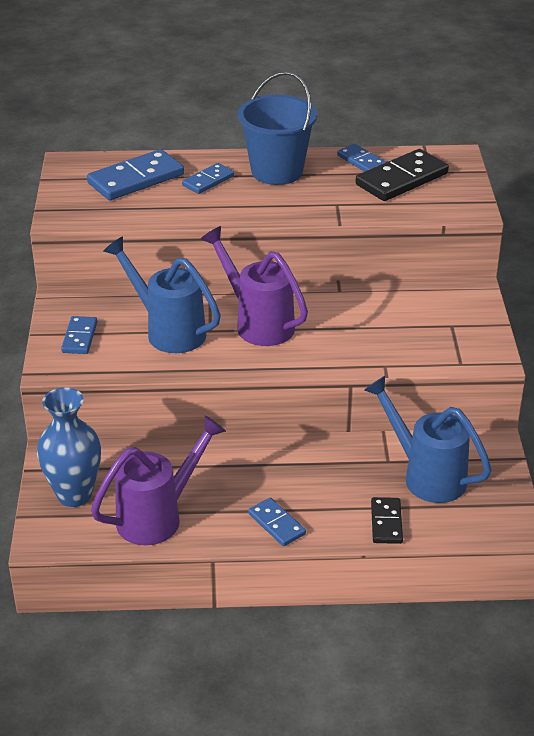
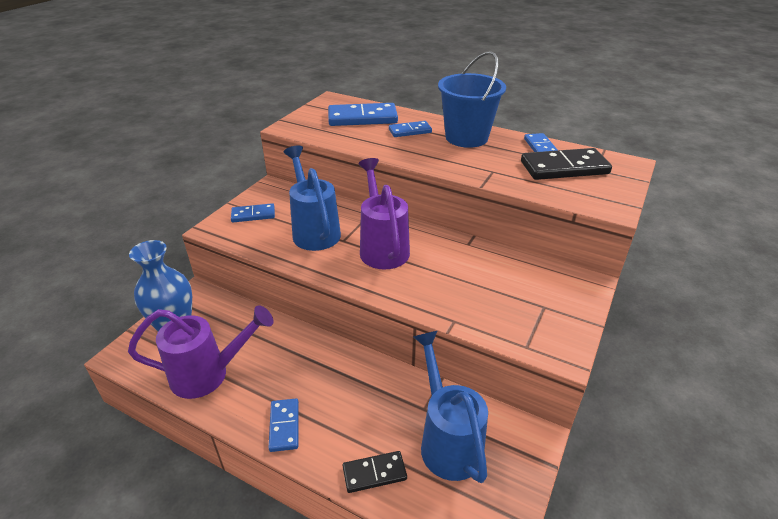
camera: 30 degrees right, 0 degrees up
(79, 337) = (253, 215): blue domino -> blue domino turned 45 degrees clockwise
(386, 522) = (374, 473): black domino -> black domino turned 45 degrees clockwise

